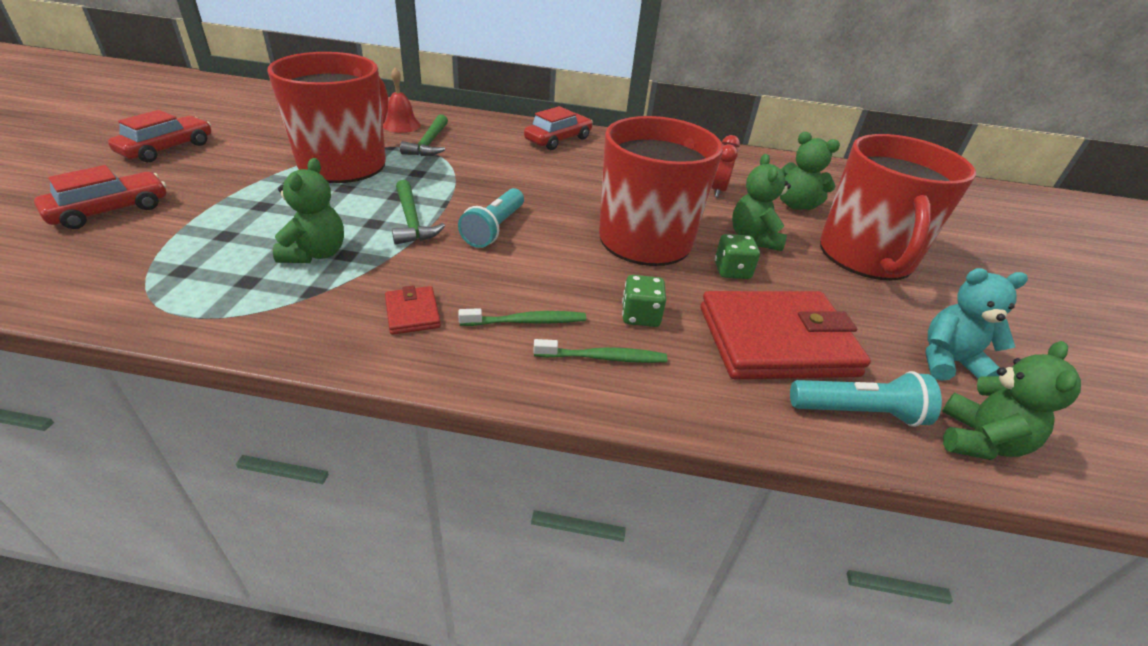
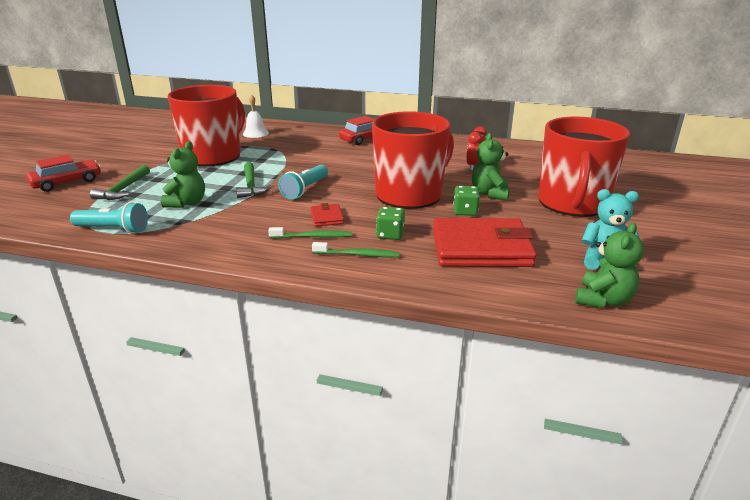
camera: 10 degrees right, 10 degrees down
(167, 149) = (102, 150): red car -> none
(401, 125) = (255, 133): red bell -> white bell
(412, 313) = (241, 232): red wallet -> red wallet (327, 217)
(429, 143) = (272, 143): green hammer -> green hammer (123, 189)
(796, 205) = (532, 174): green teddy bear -> none
(858, 412) = (522, 284): turquoise flashlight -> turquoise flashlight (113, 229)

